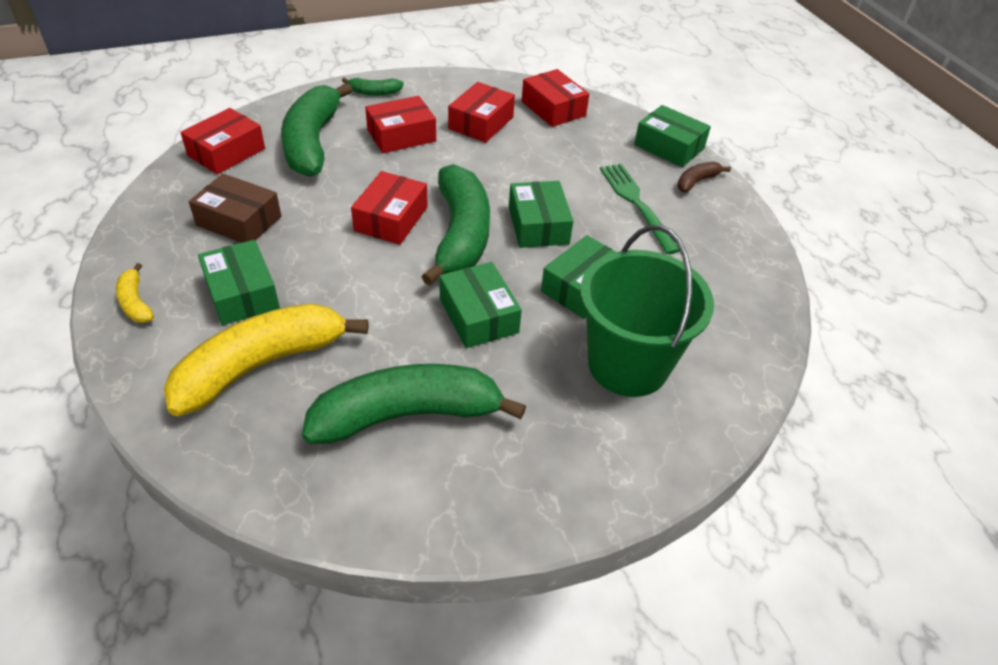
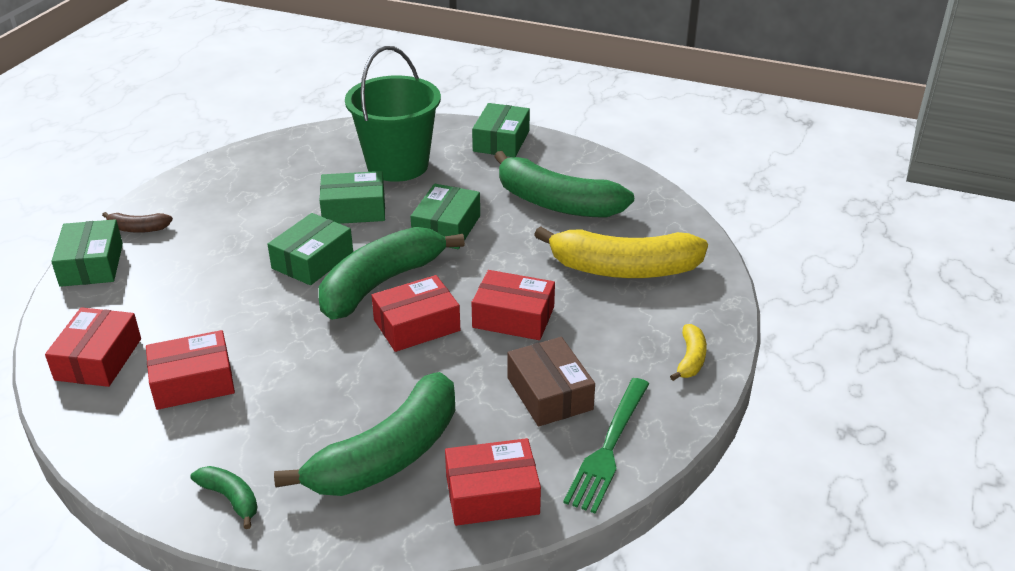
camera: 135 degrees left, 10 degrees down
(242, 293) = (599, 324): green box -> green box (501, 141)
(401, 135) = (290, 412): red box -> red box (513, 317)
(636, 203) = (213, 238): green fork -> green fork (608, 449)

